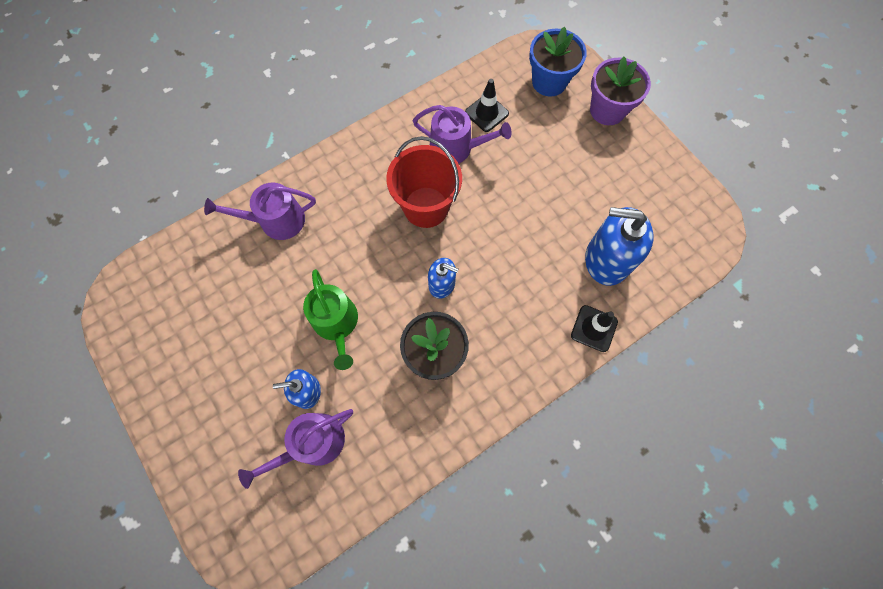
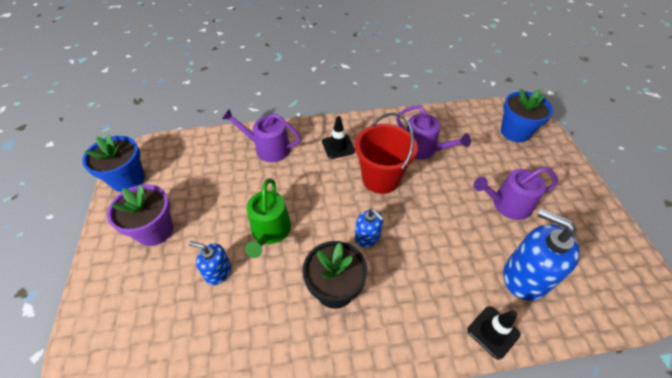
camera: 25 degrees right, 20 degrees down
(128, 334) = (128, 179): none -> blue flower pot
(312, 443) = (196, 315): purple watering can -> purple watering can (507, 204)
(486, 113) = (456, 135): black traffic cone -> black traffic cone (338, 146)
(607, 110) = (560, 165): purple flower pot -> purple flower pot (155, 230)

